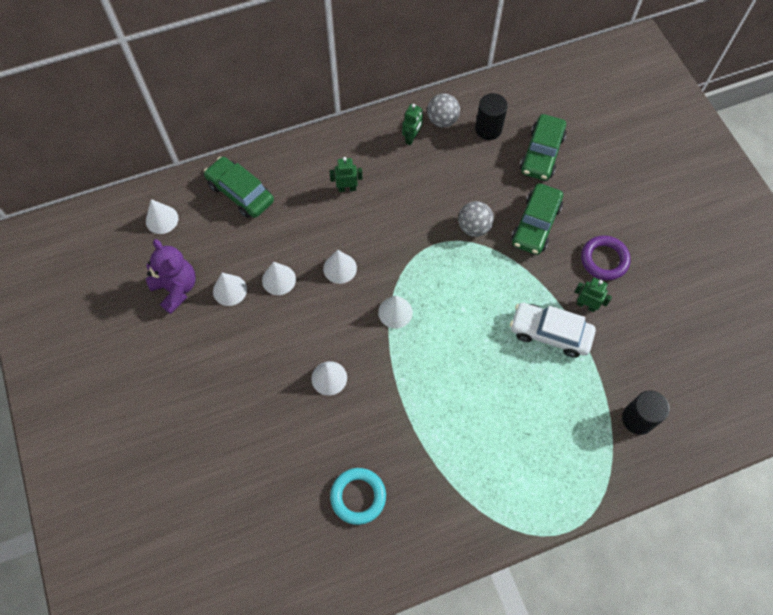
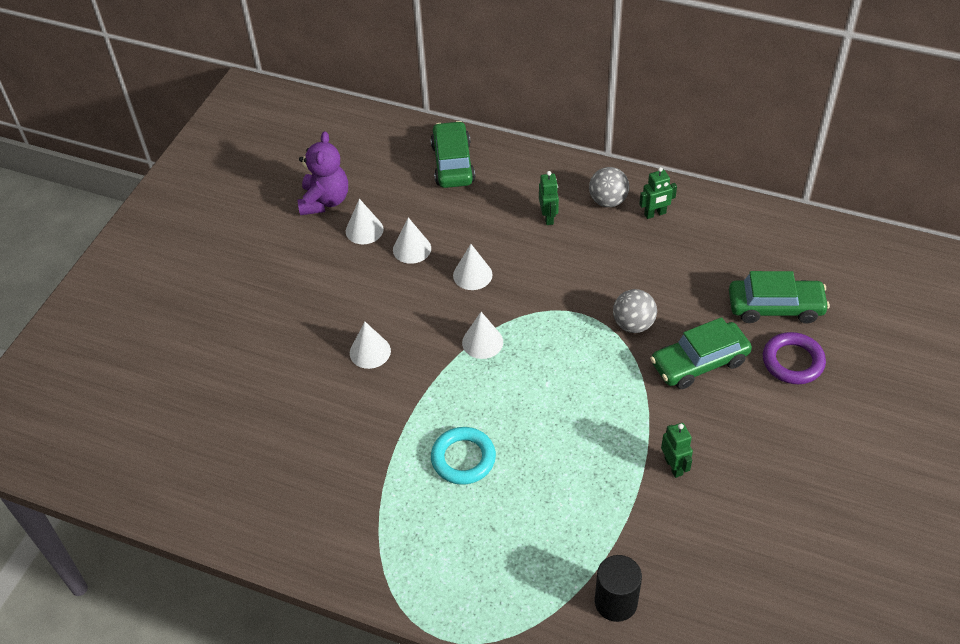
camera: 45 degrees right, 15 degrees down
(162, 219) = (369, 144): white cone -> none
(347, 188) = (548, 217): green robot -> green robot turned 45 degrees clockwise
(358, 496) = (293, 458): turquoise ring -> turquoise ring (463, 458)
(442, 120) = (701, 217): grey ball -> grey ball (608, 201)
(488, 129) = (741, 252): black cylinder -> none
(541, 154) = (775, 307): green car -> green car turned 150 degrees counterclockwise
(550, 333) = (609, 463): white car -> none
(604, 260) = (738, 441): purple ring -> purple ring (792, 361)

